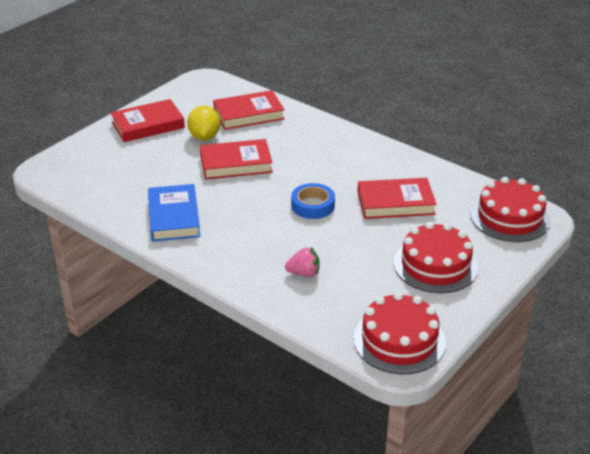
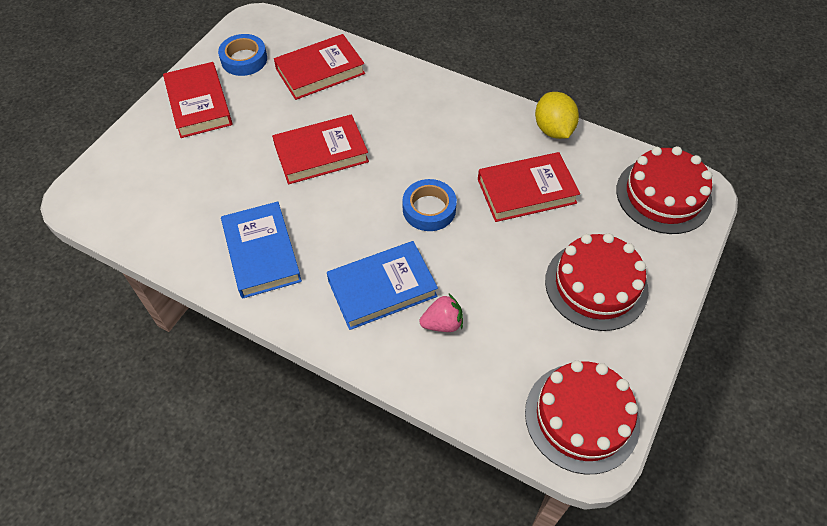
camera: 10 degrees left, 20 degrees up
(148, 125) = (199, 104): red book -> red book turned 75 degrees counterclockwise
(190, 102) = (244, 59): none -> blue tape
(204, 137) = (273, 114): yellow lemon -> yellow lemon (553, 129)
(262, 248) = (382, 288): none -> blue book

